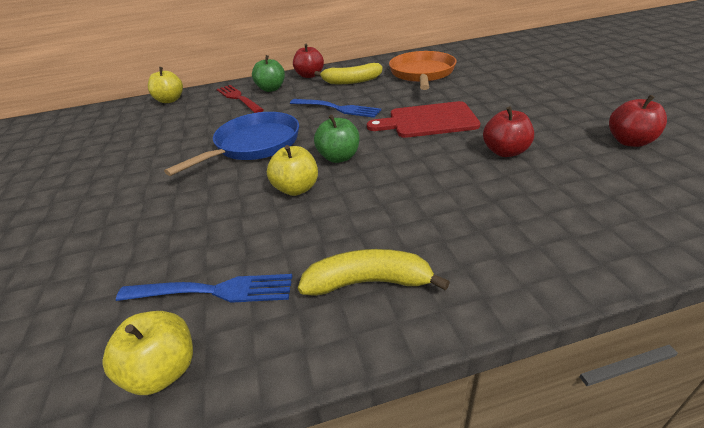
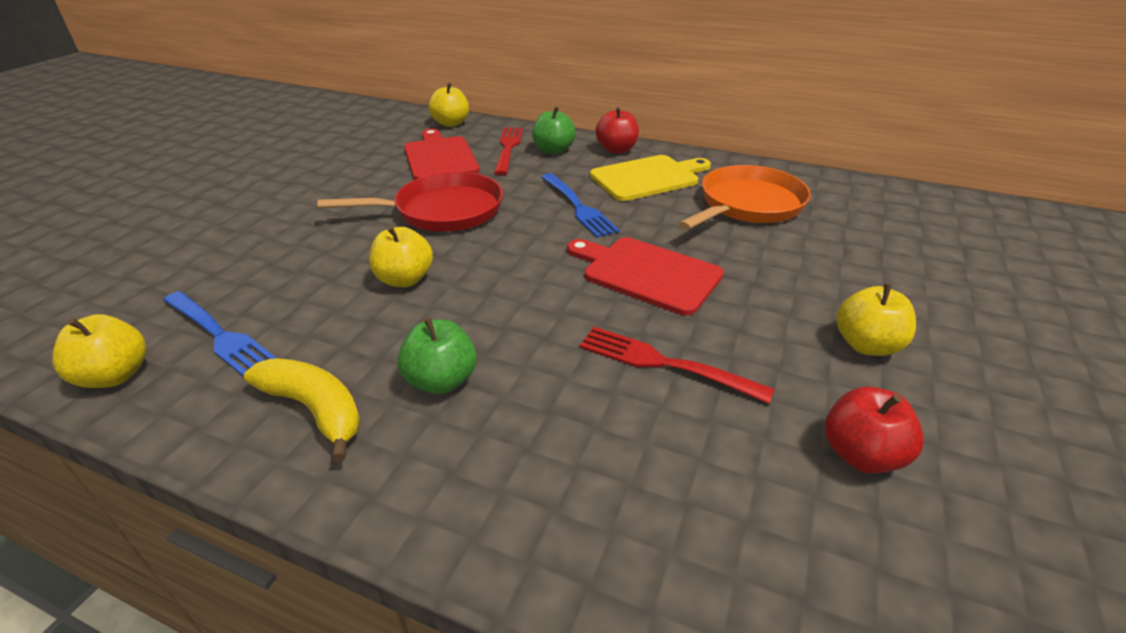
camera: 35 degrees right, 0 degrees up
(197, 120) = (440, 157): none -> red cutting board
(254, 145) = (442, 211): blue pan -> red pan
(339, 157) = (489, 267): green apple -> green apple (441, 381)
(351, 81) = (648, 178): yellow banana -> yellow cutting board
(505, 152) = (664, 363): red apple -> red fork
(563, 104) = (866, 345): none -> yellow apple

